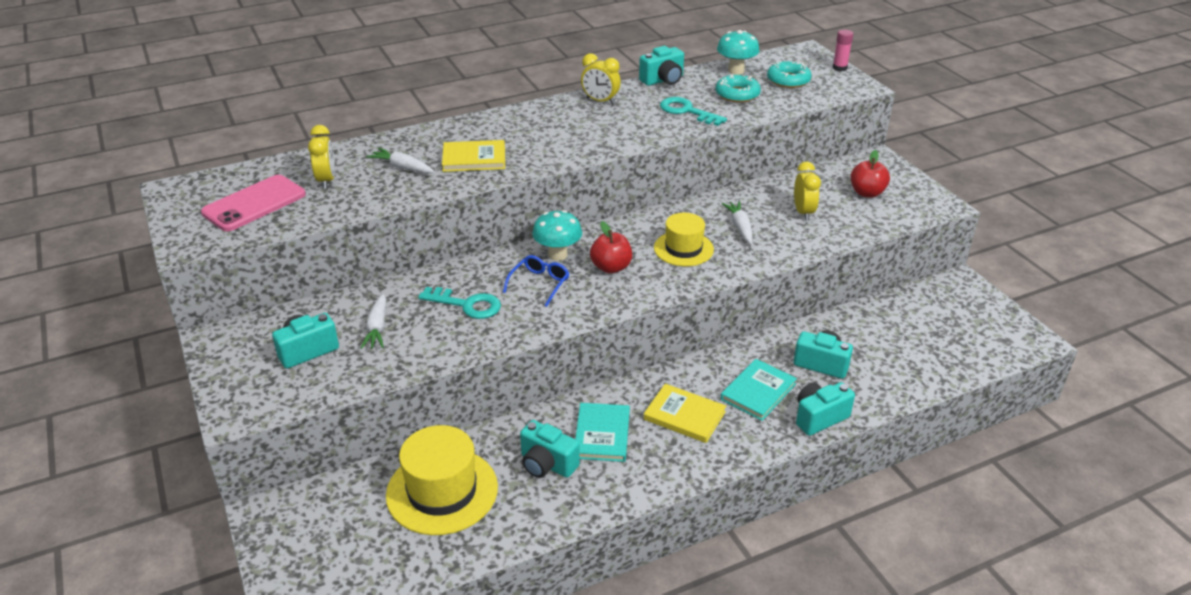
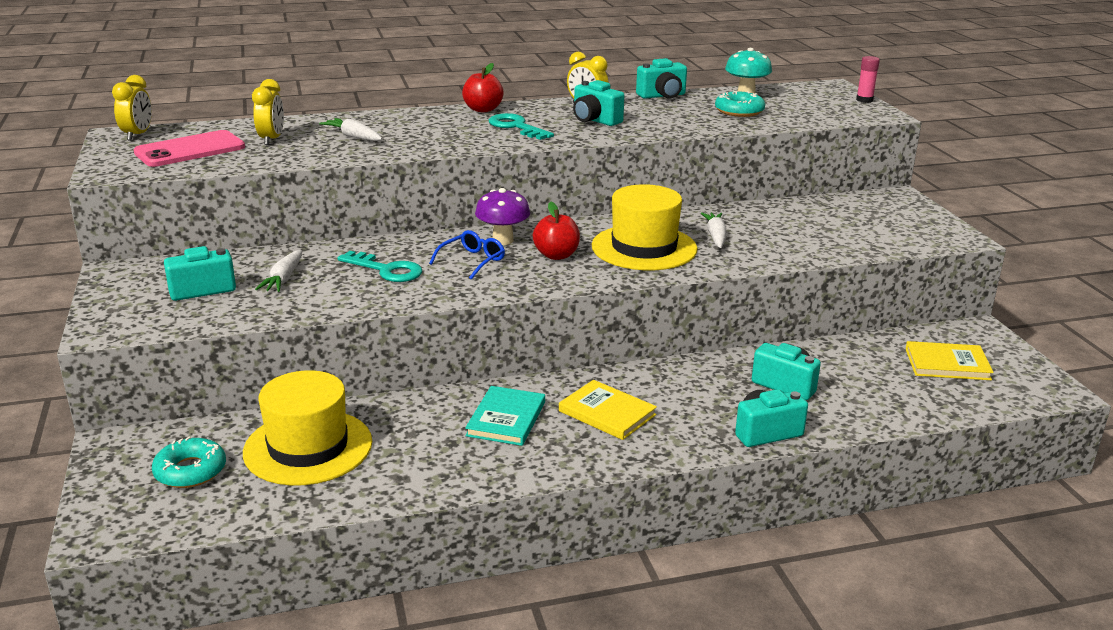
camera: 10 degrees right, 10 degrees down
(474, 159) = (431, 136): yellow book -> yellow book (947, 364)
(547, 464) = (433, 437): turquoise camera -> turquoise camera (595, 120)
(557, 255) = (503, 240): turquoise mushroom -> purple mushroom
(683, 249) = (644, 248): yellow hat -> yellow hat, size x1.56
(687, 111) = (677, 119): turquoise key -> turquoise key (516, 127)
(758, 392) = (701, 401): turquoise book -> none
(788, 80) = (801, 105): turquoise donut -> turquoise donut (190, 471)
(803, 212) = (793, 231): yellow clock -> yellow clock (138, 135)
(867, 193) = (874, 221): red apple -> red apple (483, 109)

